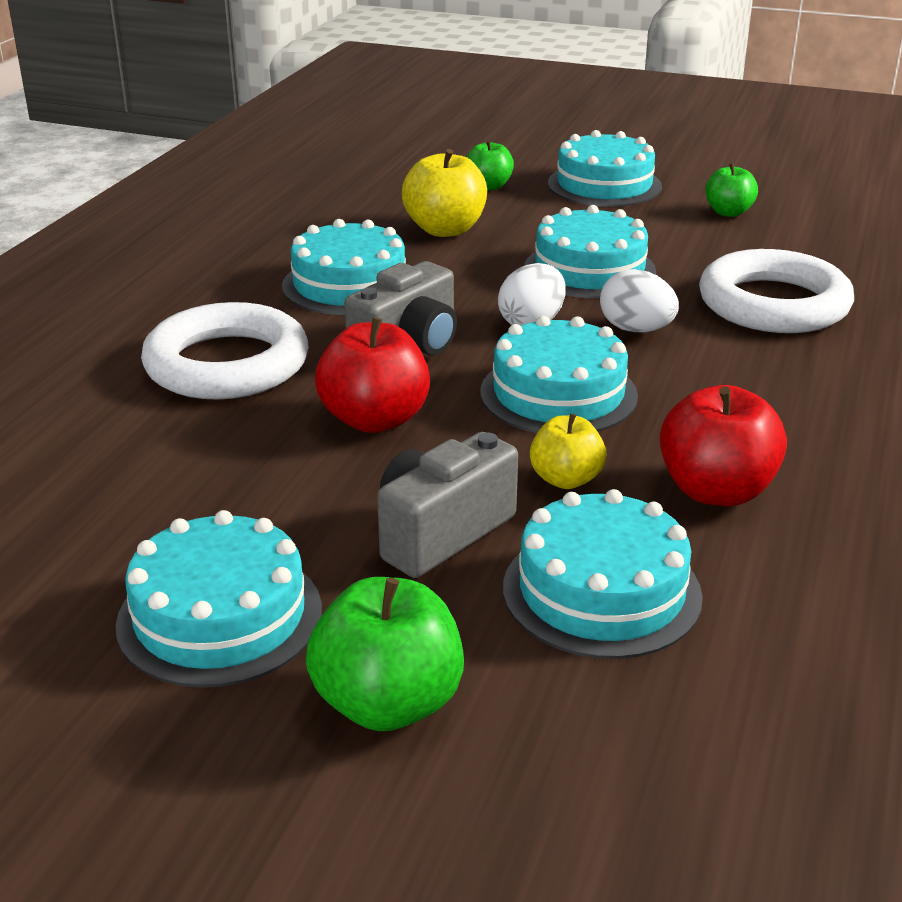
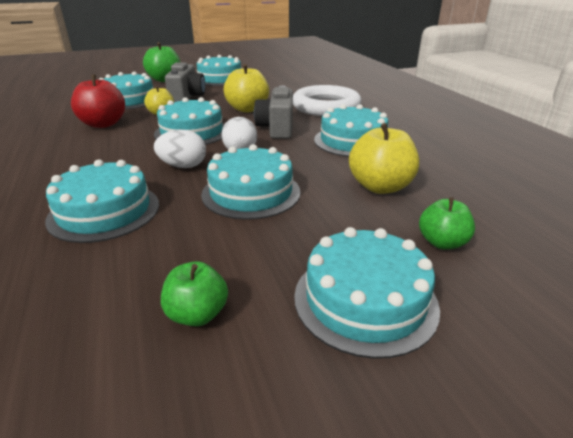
camera: 140 degrees right, 0 degrees up
(375, 420) = (247, 109): red apple -> yellow apple
(773, 304) = (104, 211): white ring -> turquoise cake

